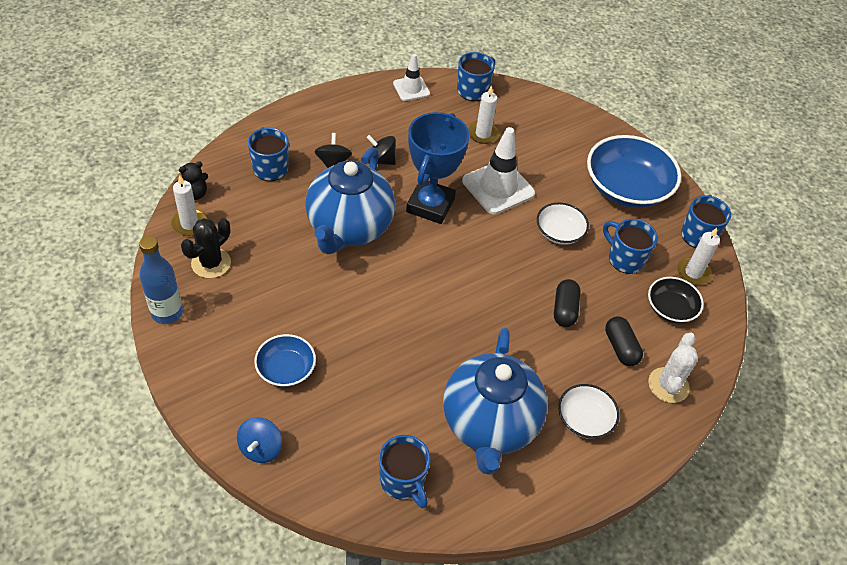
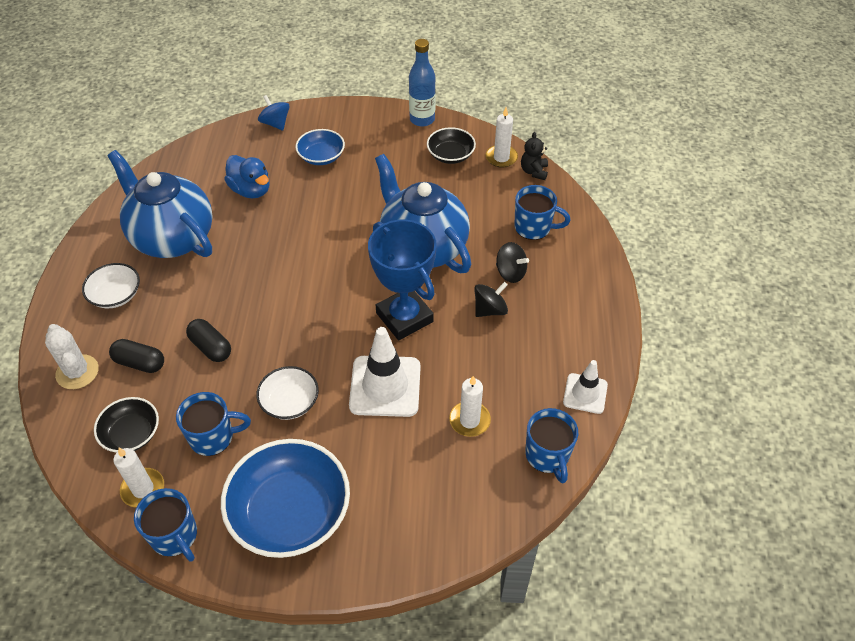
camera: 130 degrees right, 0 degrees up
(211, 263) = (450, 155): black cactus -> black bowl
(378, 401) = (251, 190): none -> blue duck
(402, 481) = (185, 174): blue mug -> none

